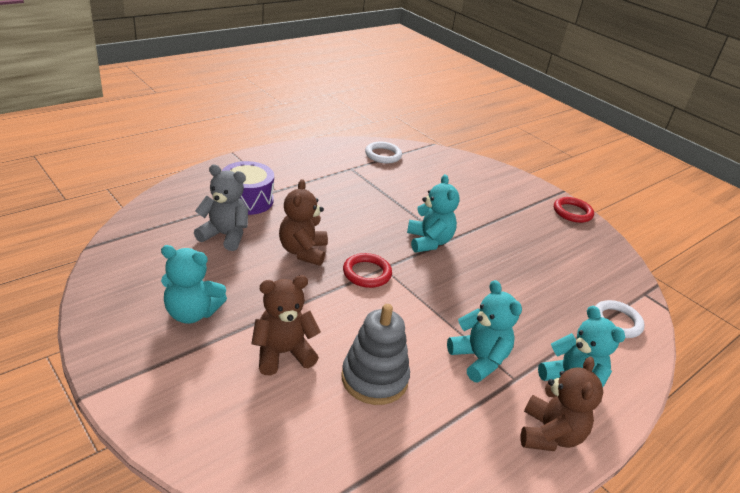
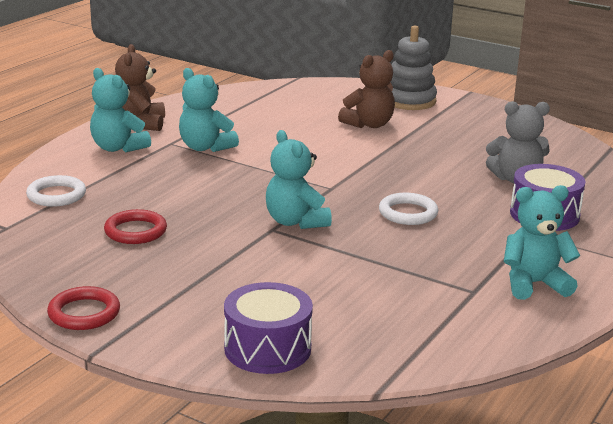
camera: 165 degrees right, 10 degrees down
(192, 313) = (463, 130): turquoise teddy bear -> turquoise teddy bear (534, 284)
(303, 251) = (425, 183): brown teddy bear -> none
(367, 273) = (345, 180): red ring -> red ring (135, 231)
(374, 378) = (288, 125): grey stacking toy -> grey stacking toy (409, 101)
(383, 155) = (449, 331): white ring -> white ring (408, 213)
(477, 171) = (267, 348): none -> purple drum

